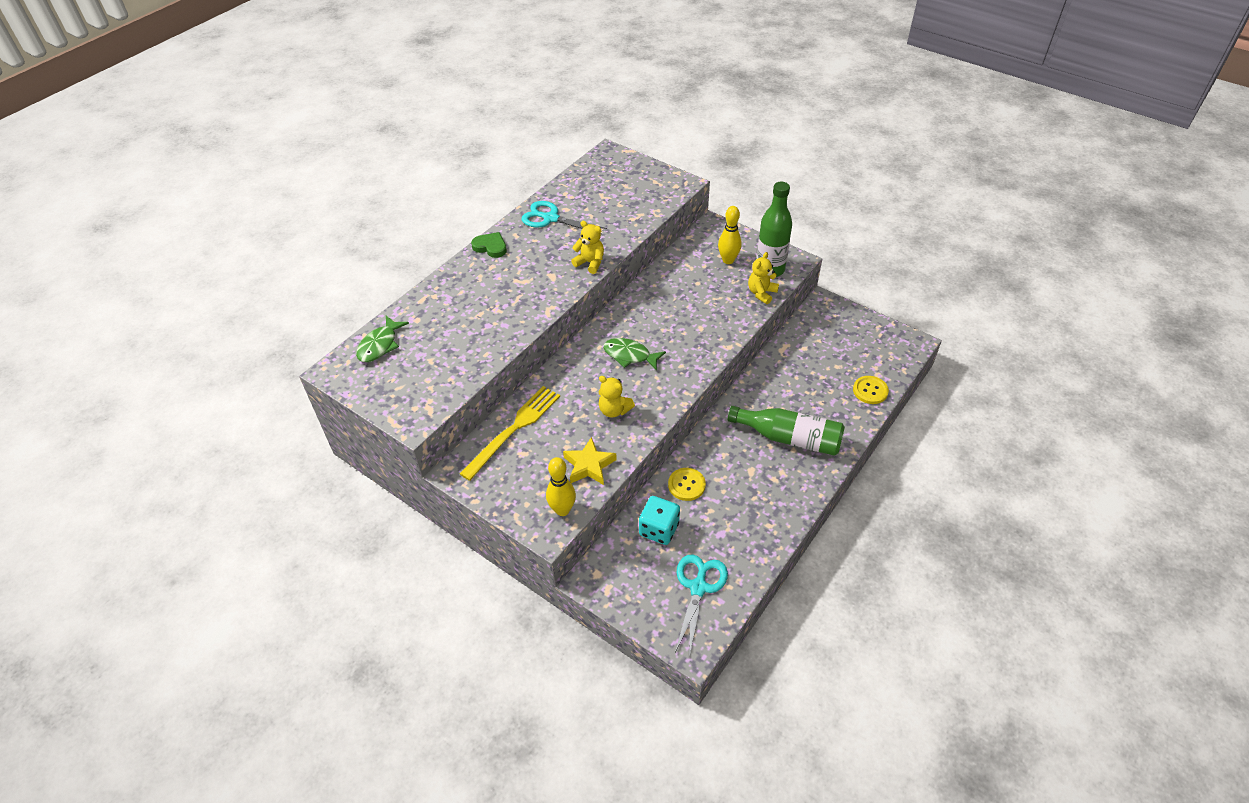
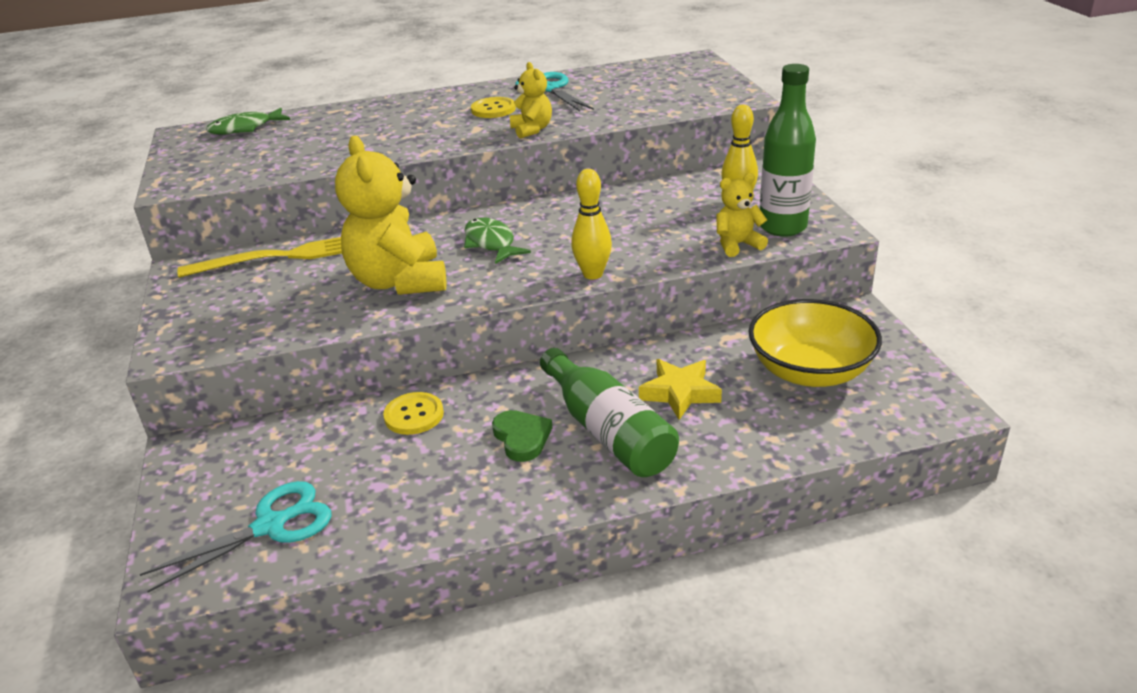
camera: 40 degrees right, 15 degrees down
(490, 247) = (456, 93): green heart -> green heart (522, 438)
(562, 510) = (211, 341): yellow bowling pin -> yellow bowling pin (593, 274)
(589, 465) = (297, 316): yellow star -> yellow star (680, 393)
(614, 410) = (399, 282): yellow teddy bear -> yellow teddy bear, size x1.98
(659, 529) = (320, 442): turquoise dice -> none
(839, 352) = (810, 371): none -> yellow bowl
(870, 391) = (801, 433): yellow button -> yellow button (493, 109)

